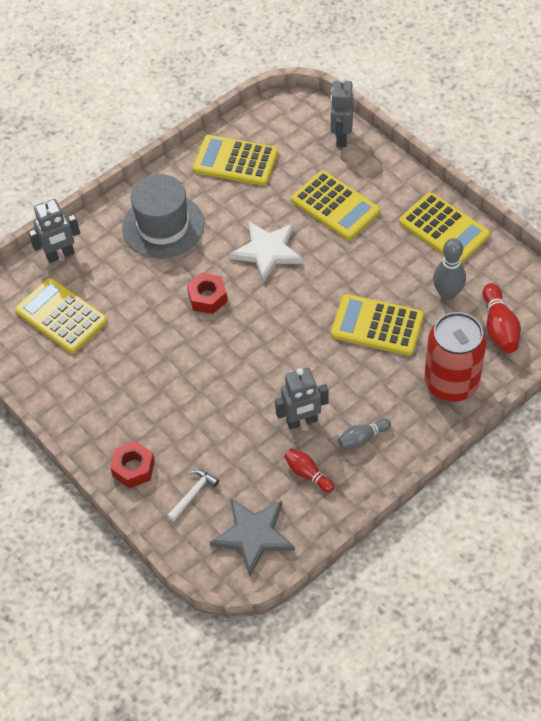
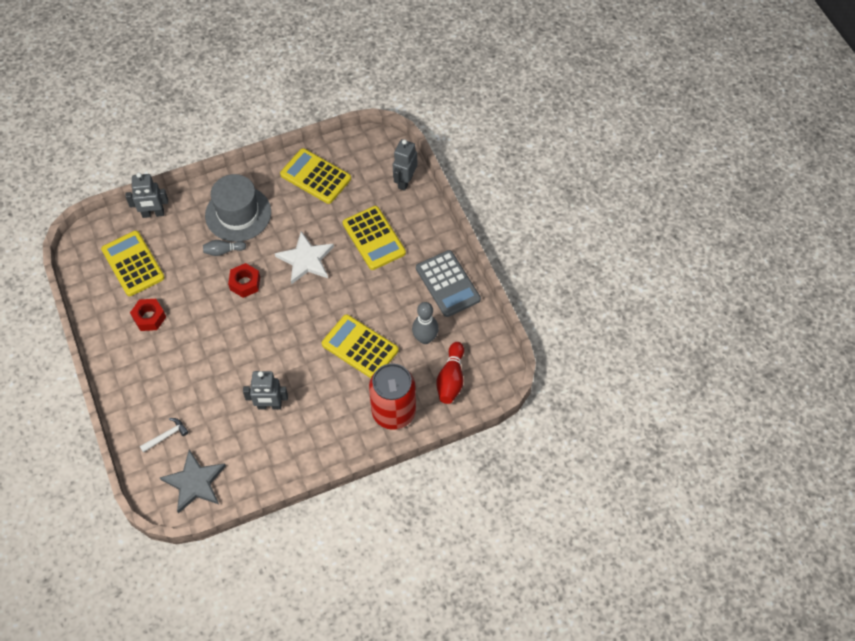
camera: 15 degrees right, 5 degrees up
(133, 468) = (133, 401): red nut -> red nut (149, 317)
(307, 474) = (255, 448): red bowling pin -> none
(362, 438) = (307, 434): grey bowling pin -> grey bowling pin (223, 251)
(444, 229) = (448, 284): yellow calculator -> grey calculator

